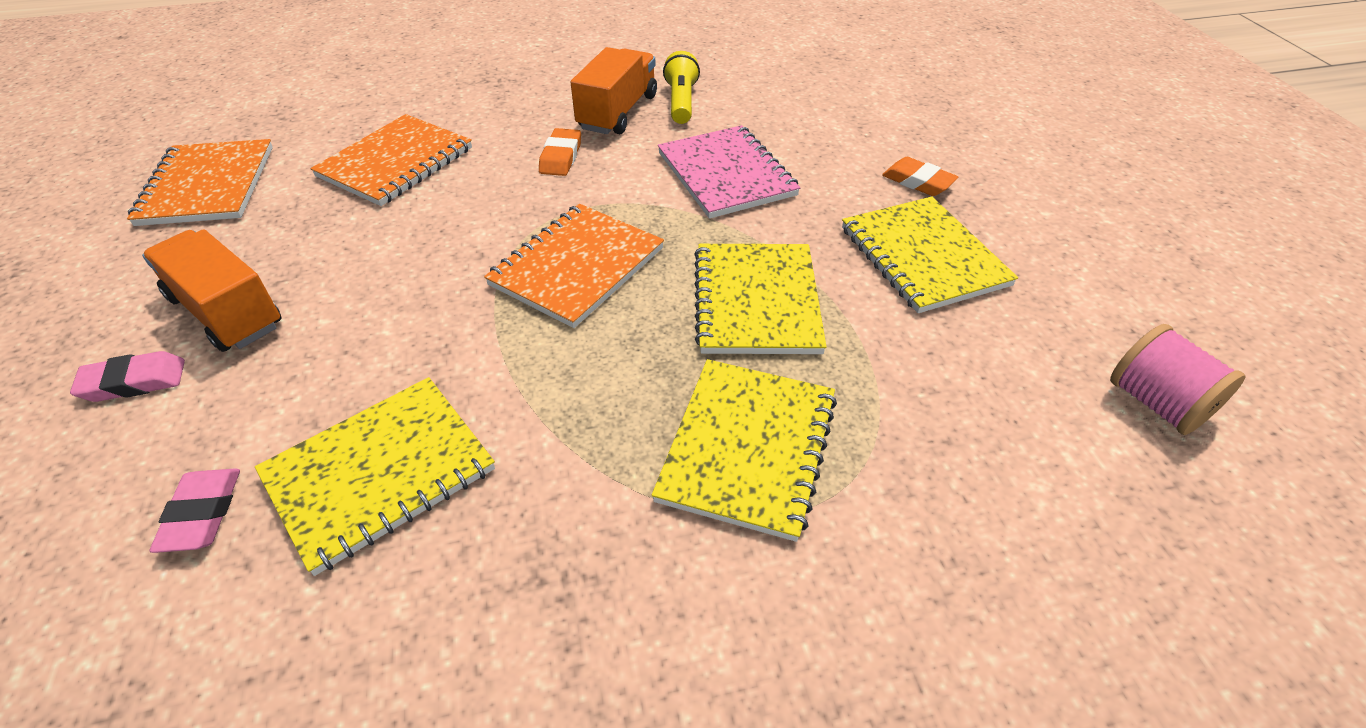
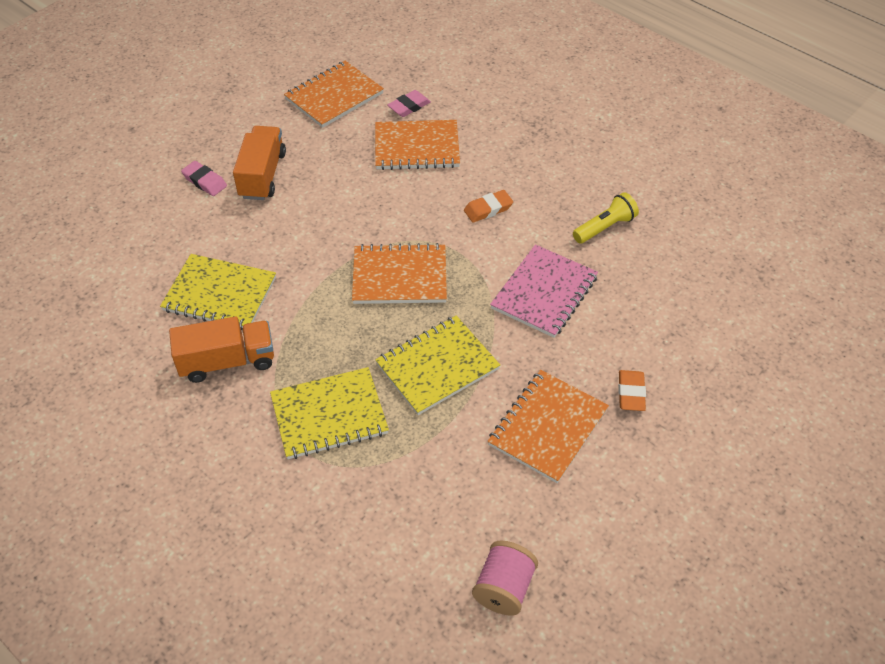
camera: 55 degrees right, 5 degrees up
(202, 514) = (164, 256): pink eraser -> pink eraser (409, 106)
(618, 112) = (561, 205): orange truck -> orange truck (227, 361)
(923, 256) = (548, 427): yellow notebook -> orange notebook

